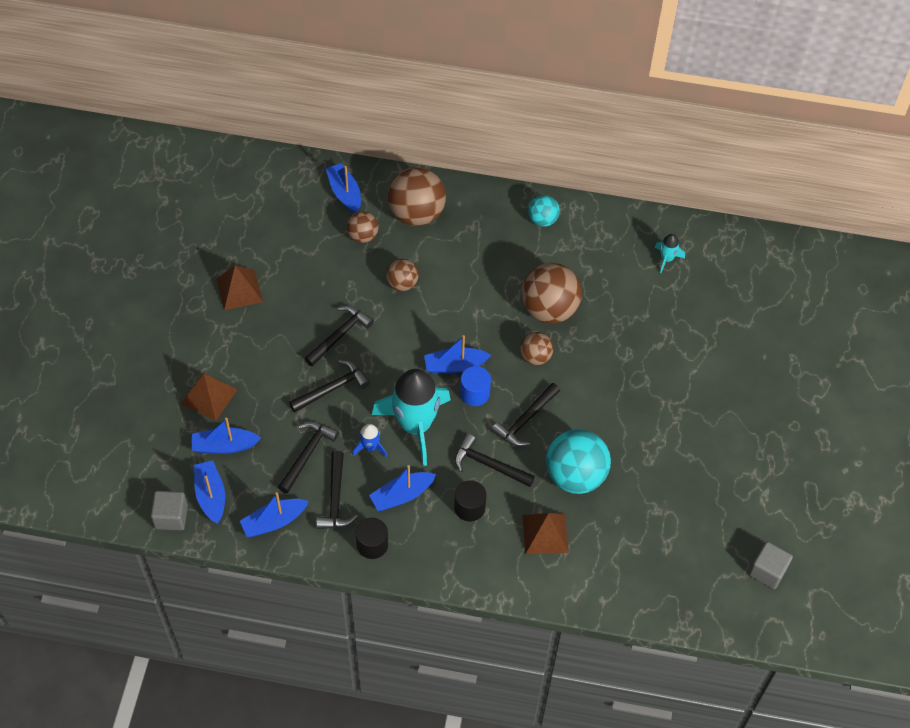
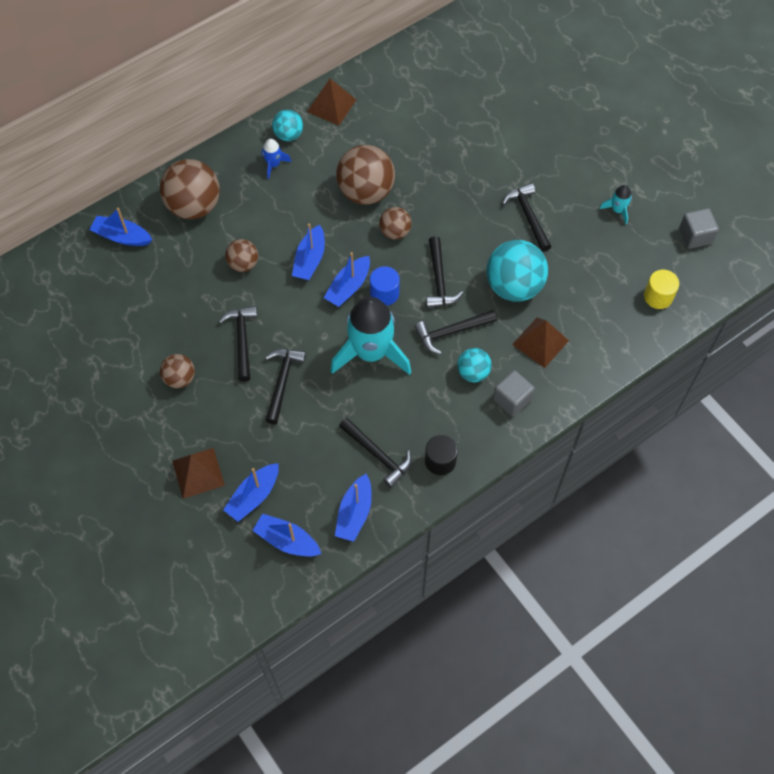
camera: 45 degrees left, 5 degrees up
(171, 517) = (276, 584): grey cube -> grey cube (512, 399)
(239, 290) = (126, 376): brown pyramid -> brown pyramid (331, 105)
(307, 454) = (320, 444): black hammer -> black hammer (528, 216)
(363, 236) = (173, 255): brown ball -> brown ball (180, 378)
(370, 447) = (358, 396): blue rocket -> blue rocket (274, 164)
(402, 495) = (419, 408): blue boat -> blue boat (310, 260)
(469, 507) = (473, 372): black cylinder -> turquoise ball
(666, 259) = (402, 91): turquoise rocket -> turquoise rocket (617, 210)
(678, 587) = (658, 296): none -> yellow cylinder

